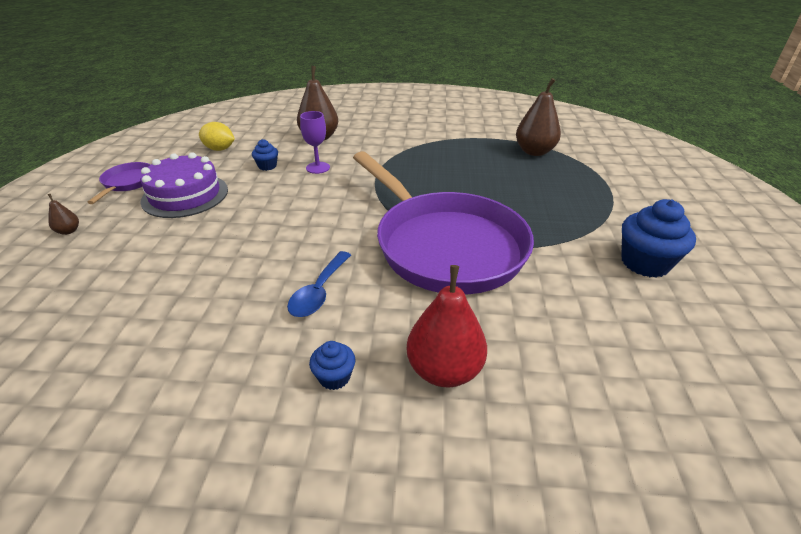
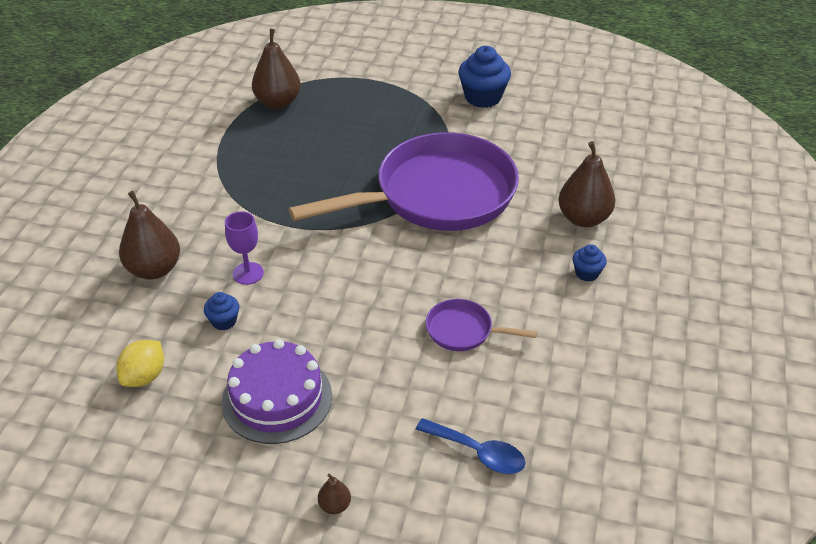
camera: 80 degrees left, 5 degrees up
(128, 183) = (217, 470): purple pan -> purple pan (463, 331)
(319, 292) = (490, 279): blue spoon -> blue spoon (477, 452)
(444, 370) = (583, 218): red pear -> brown pear

